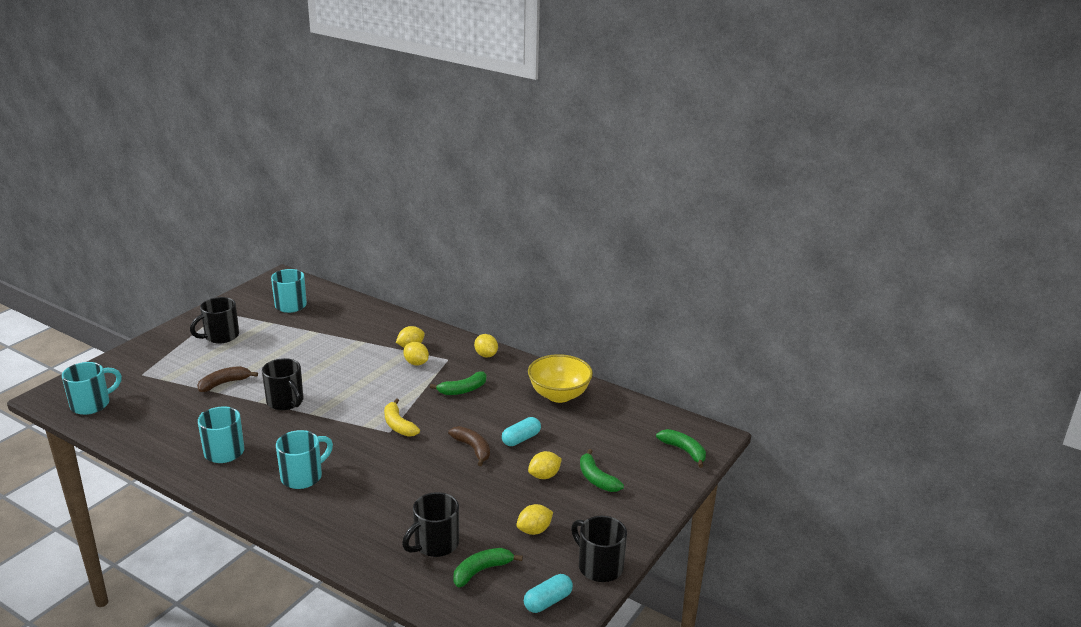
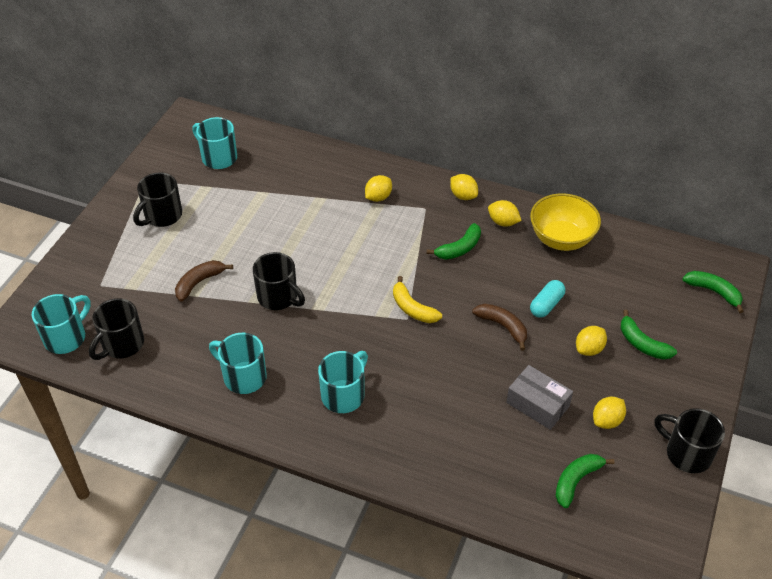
camera: 10 degrees left, 20 degrees up
(416, 363) = (394, 219): yellow lemon -> yellow lemon (503, 222)
(435, 544) = (517, 457): black mug -> black mug (121, 345)
(475, 509) = (537, 404): none -> grey box
(548, 601) = (654, 505): turquoise capsule -> none

